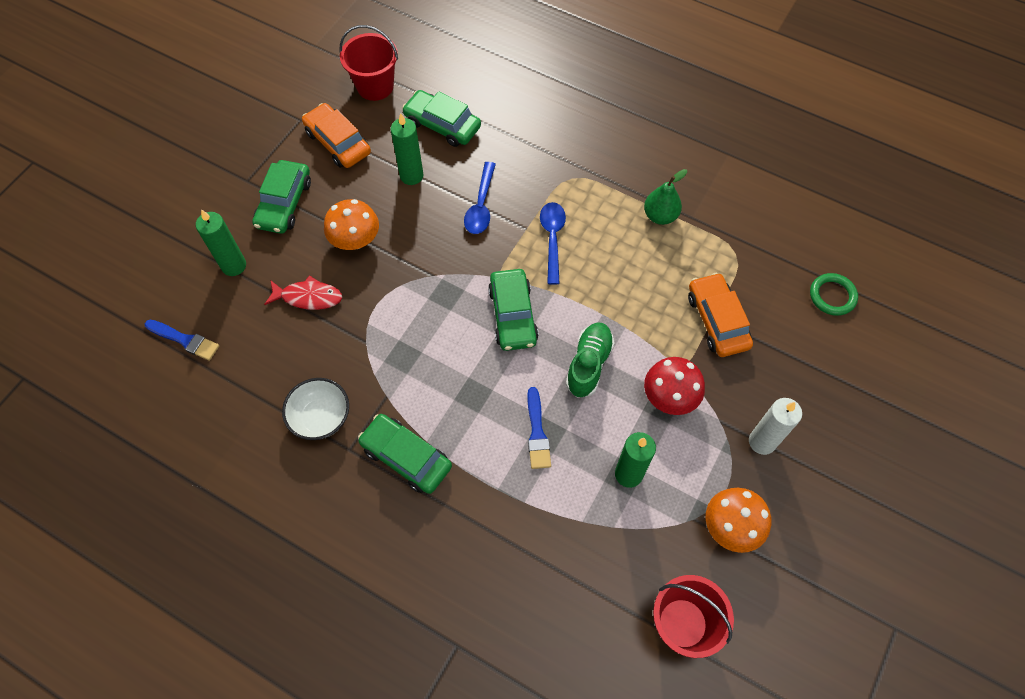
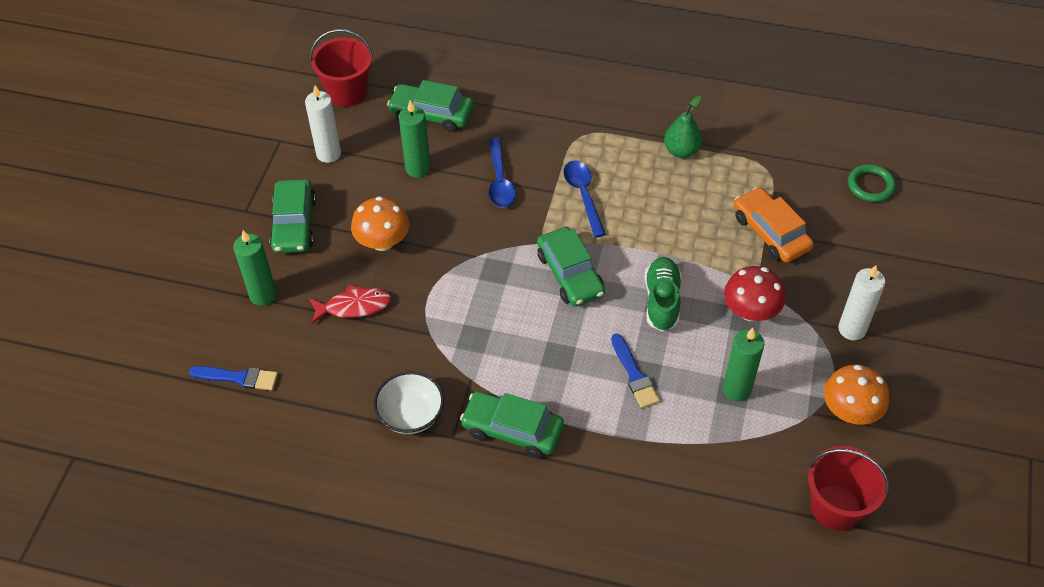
camera: 15 degrees left, 10 degrees down
(338, 142) = (328, 154): orange car -> white candle

